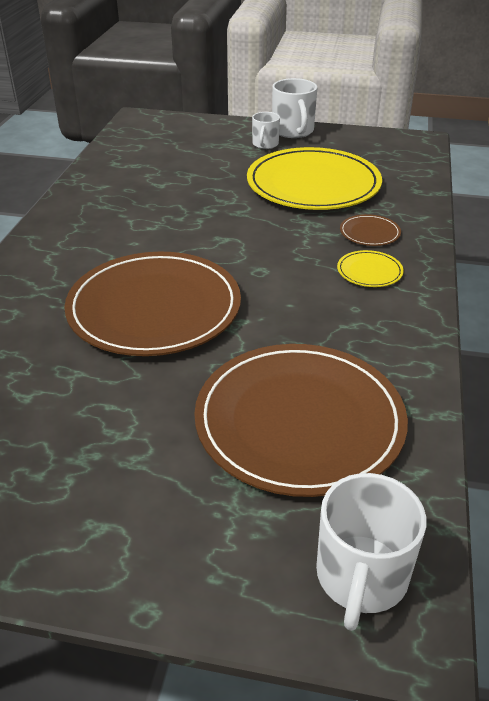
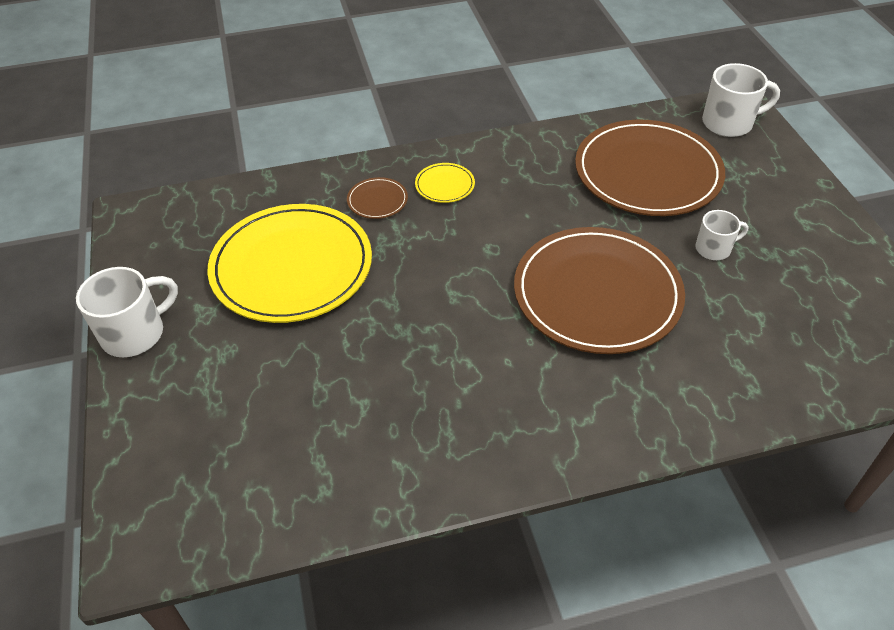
camera: 115 degrees left, 10 degrees up
(265, 144) = (192, 347): white mug -> white mug (714, 249)

